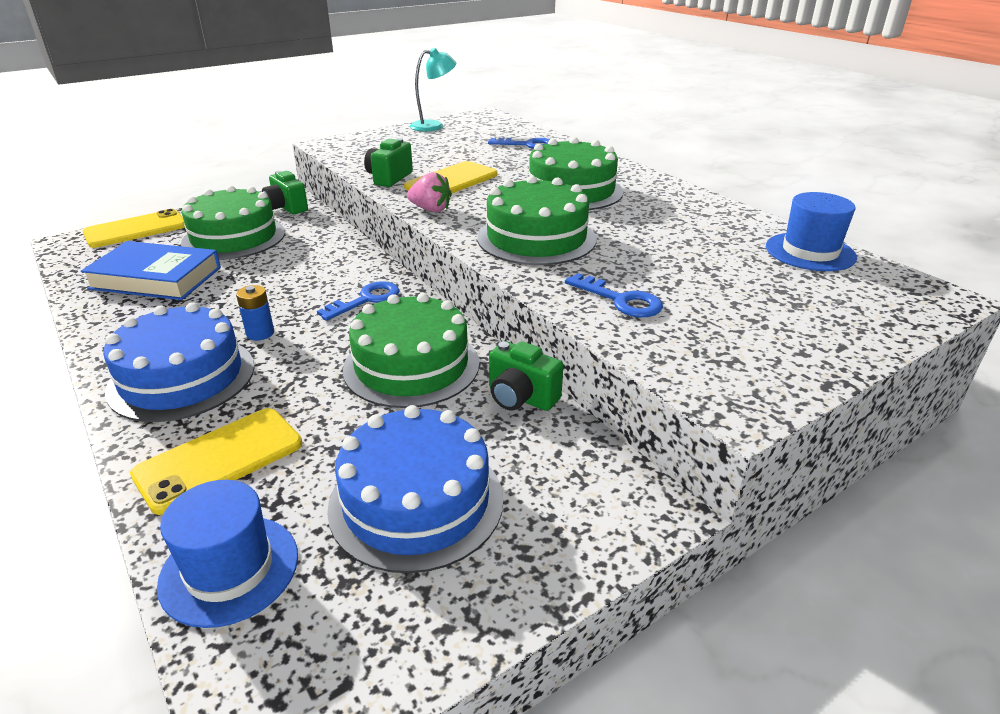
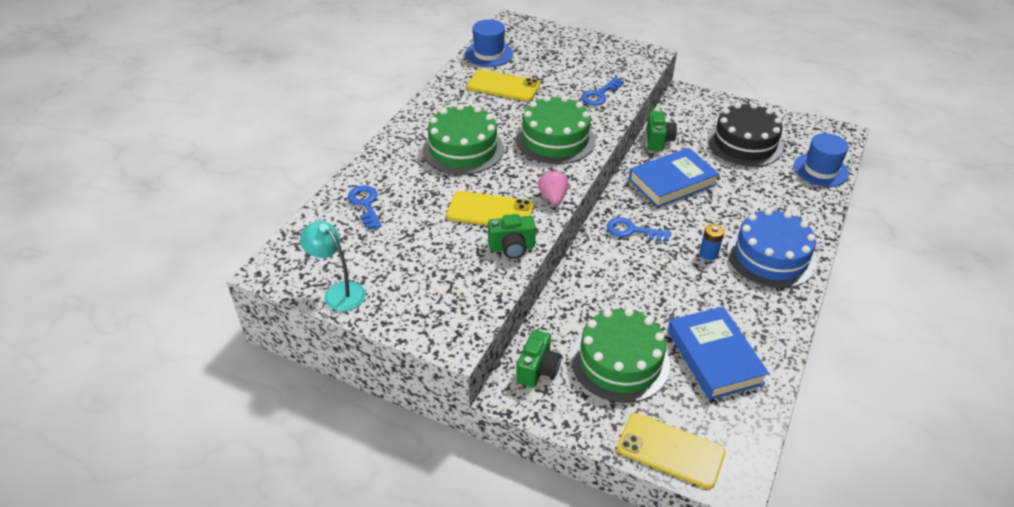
camera: 120 degrees left, 10 degrees up
(219, 459) = (791, 205): yellow phone -> yellow phone (503, 86)
(411, 365) = (672, 182): green cake -> blue book
(416, 501) = (745, 143): blue cake -> black cake
(620, 300) = (599, 95): blue key -> blue key turned 150 degrees counterclockwise

